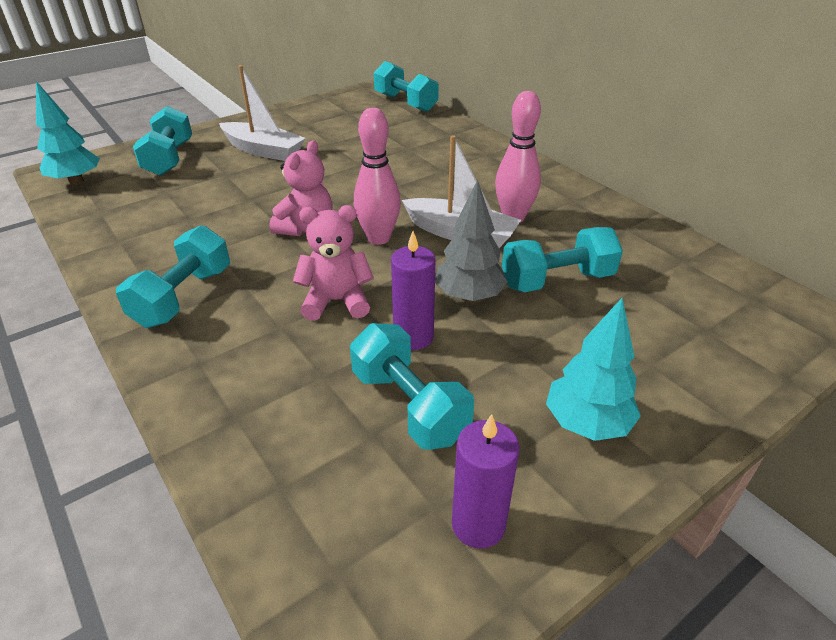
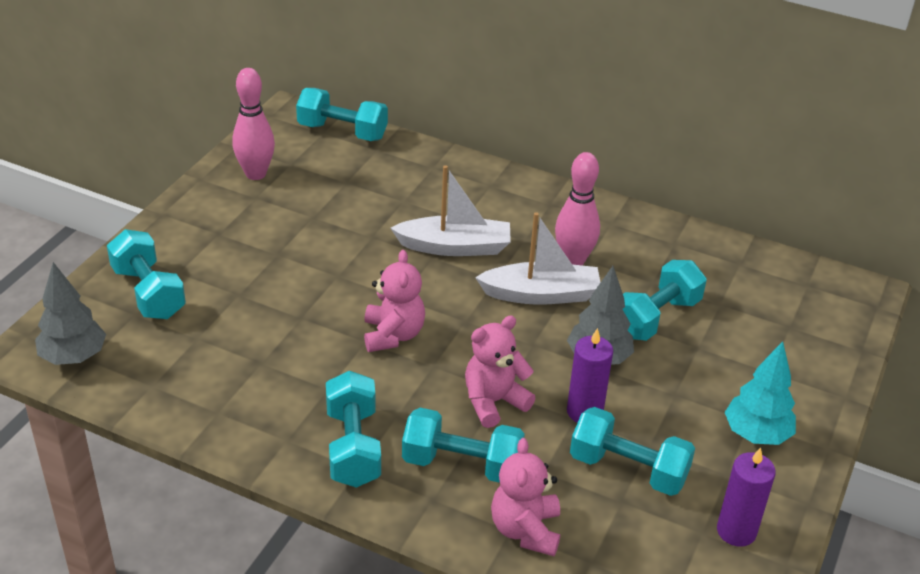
camera: 30 degrees left, 0 degrees up
(76, 181) = (74, 357): turquoise tree -> grey tree
(249, 424) = (525, 530): none -> pink teddy bear
(255, 342) = (461, 464): none -> turquoise dumbbell
(263, 150) = (247, 249): white boat -> white boat (455, 247)
(378, 238) = (472, 324): pink bowling pin -> pink bowling pin (256, 174)

